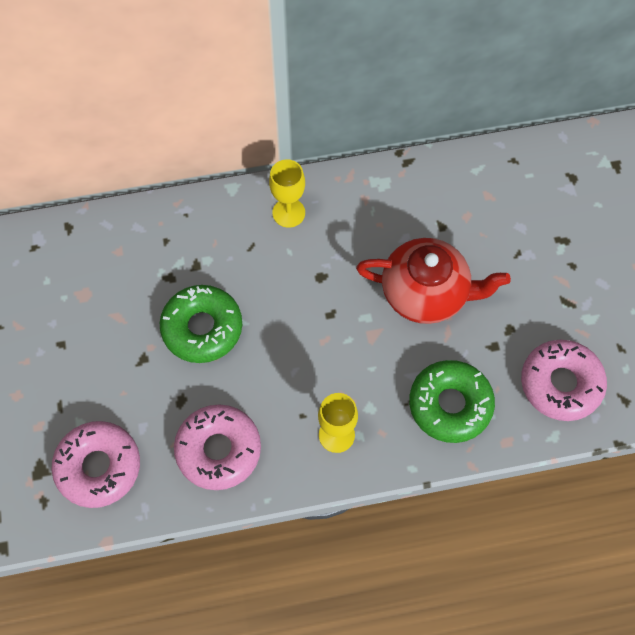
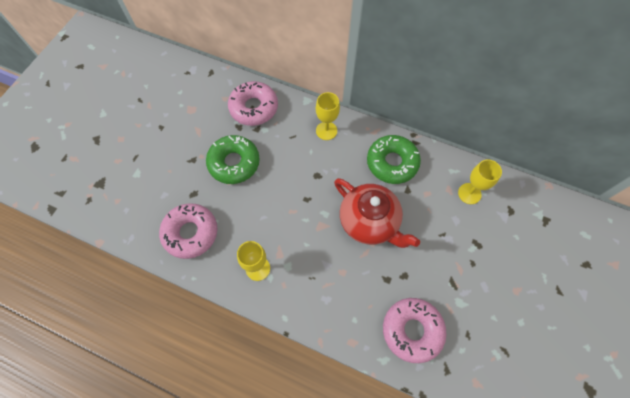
camera: 35 degrees right, 0 degrees up
(98, 467) = (127, 200): pink donut -> pink donut (254, 108)
(450, 405) = (335, 296): green donut -> green donut (392, 163)
(514, 186) = (469, 193): none -> yellow goblet

